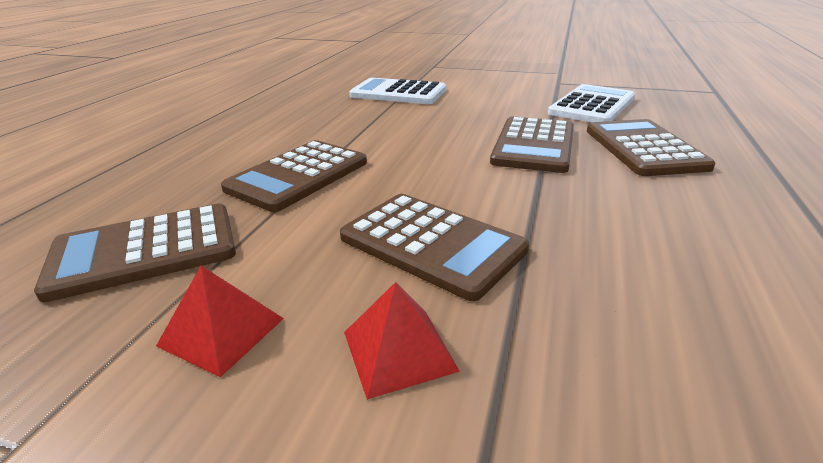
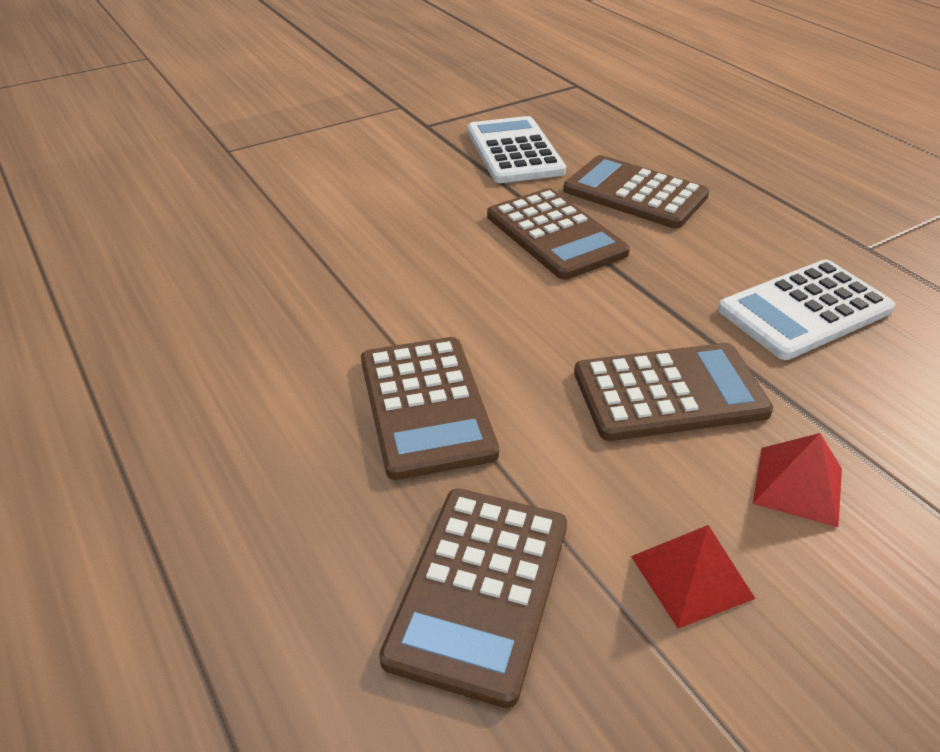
camera: 50 degrees left, 10 degrees up
(398, 93) = (280, 222): white calculator -> white calculator (804, 310)

